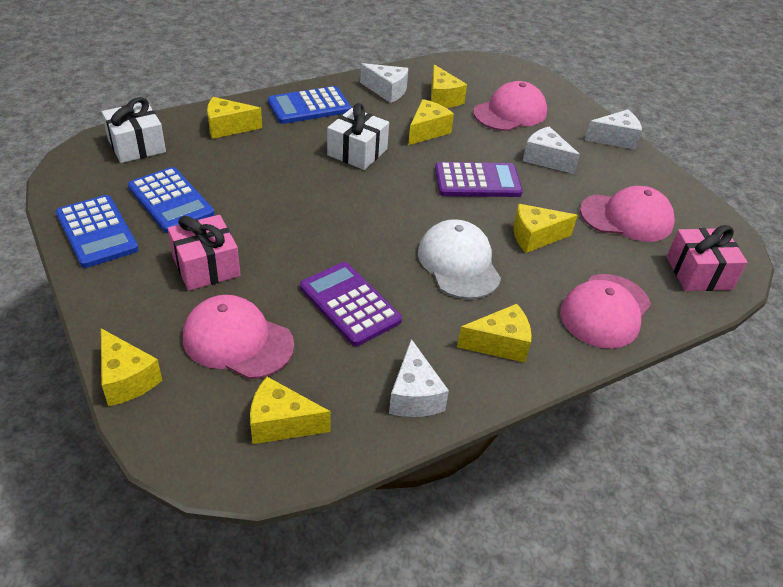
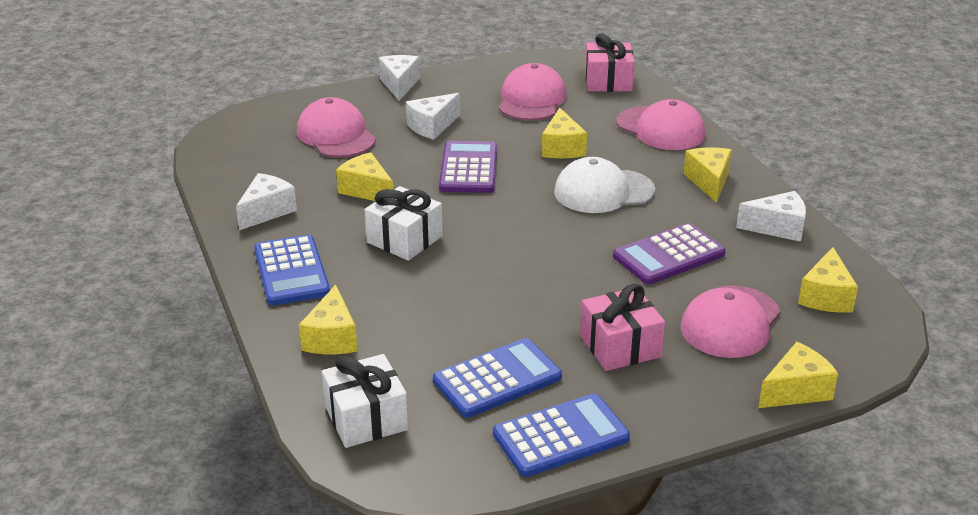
camera: 80 degrees left, 10 degrees down
(442, 98) = (295, 174): yellow cheese -> none

